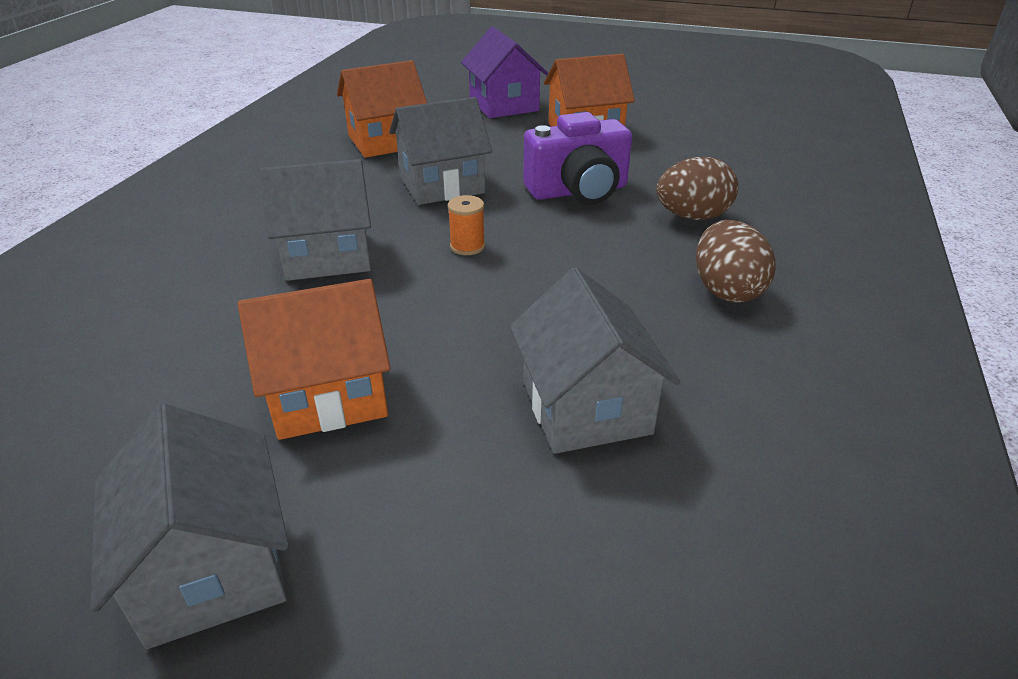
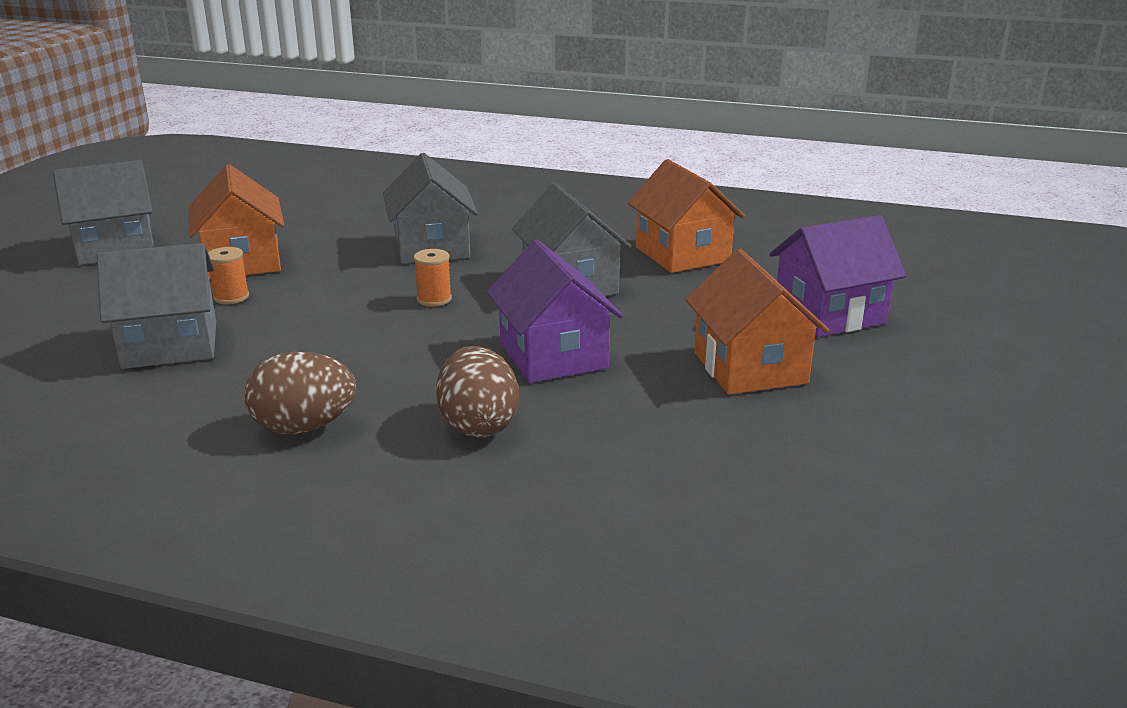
camera: 90 degrees right, 10 degrees down
(449, 383) = (231, 297): none -> orange spool
(578, 191) = (553, 356): purple camera -> purple house

